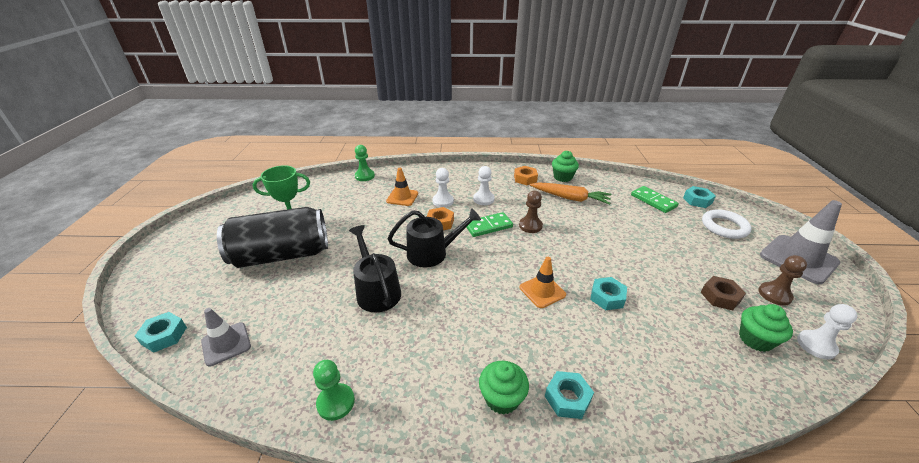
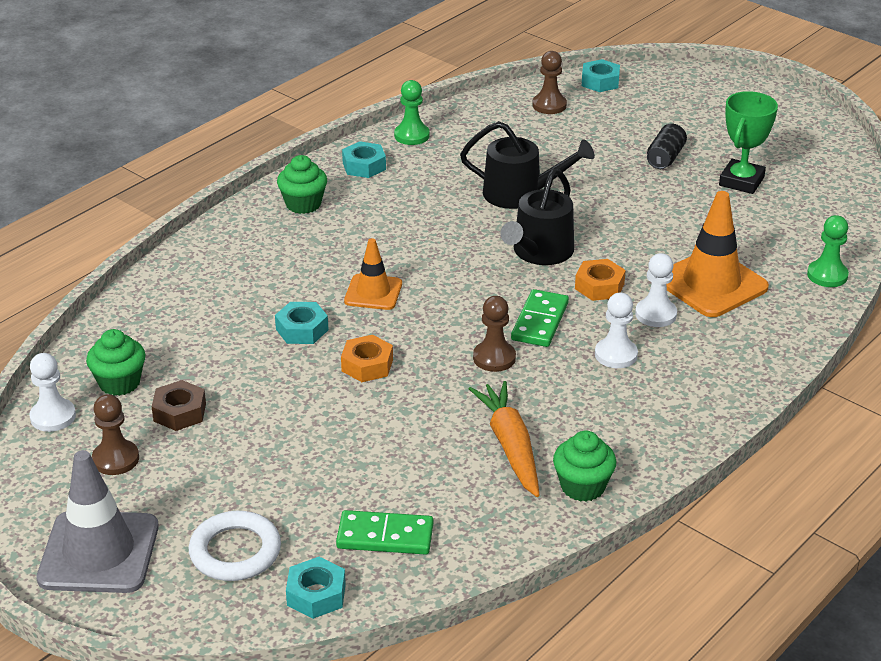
camera: 130 degrees right, 0 degrees up
(226, 344) = (549, 105): grey traffic cone -> brown pawn
(282, 255) = (665, 158): black can -> black can, size x0.41
(402, 197) = (711, 284): orange traffic cone -> orange traffic cone, size x1.69
(525, 179) = (629, 437): orange nut -> orange nut (367, 365)
(567, 398) = (255, 233): turquoise nut -> turquoise nut (364, 166)
(570, 198) = (510, 446): orange carrot -> orange carrot turned 105 degrees clockwise

